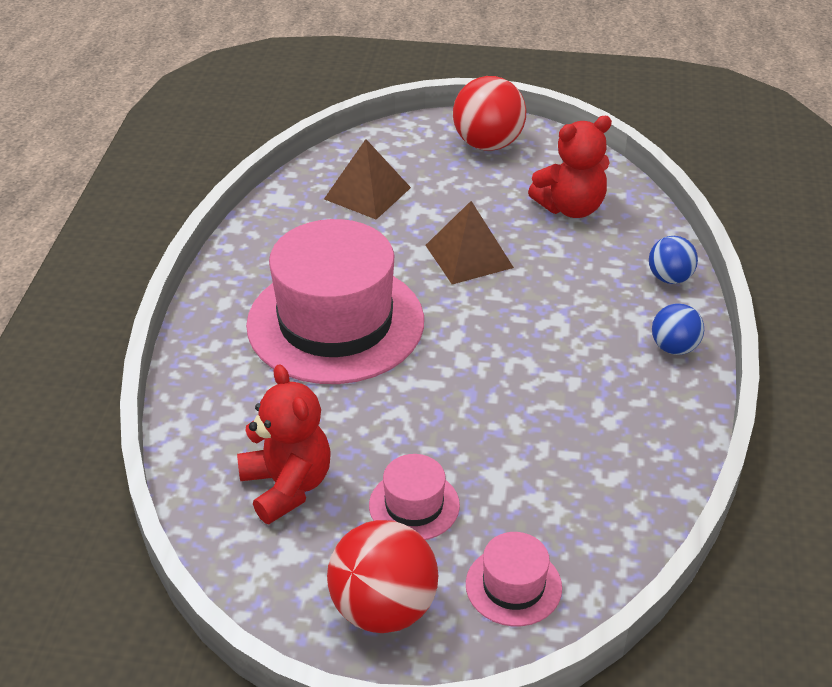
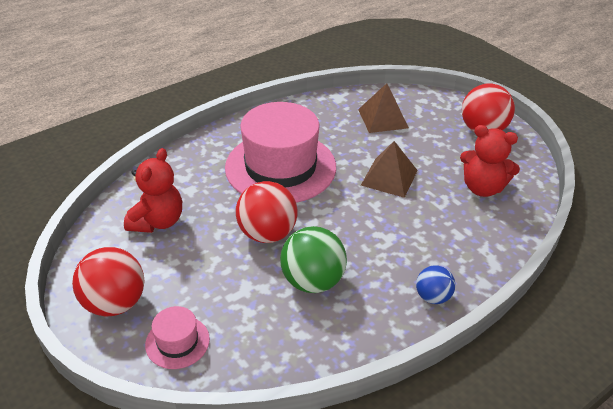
camera: 45 degrees right, 0 degrees up
(414, 505) = (192, 270): pink hat -> none
(433, 405) = (267, 233): none -> red ball
(551, 417) = (312, 281): none -> green ball
(669, 278) = (487, 260): blue ball -> none

